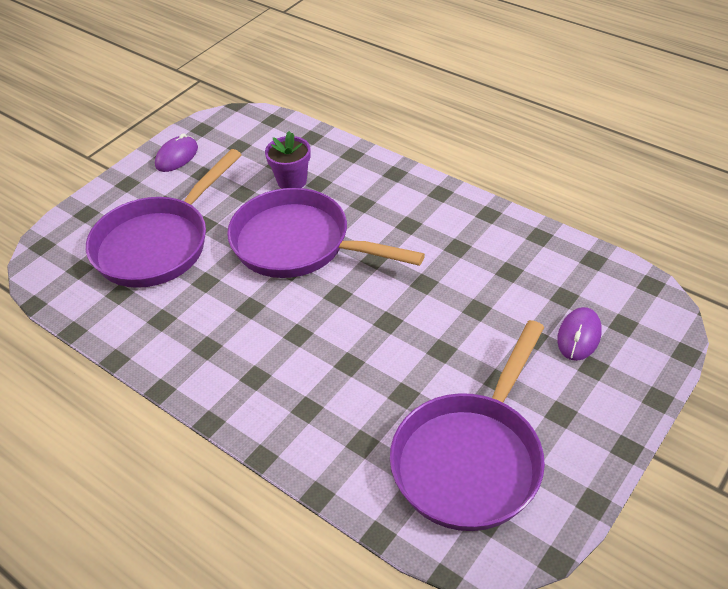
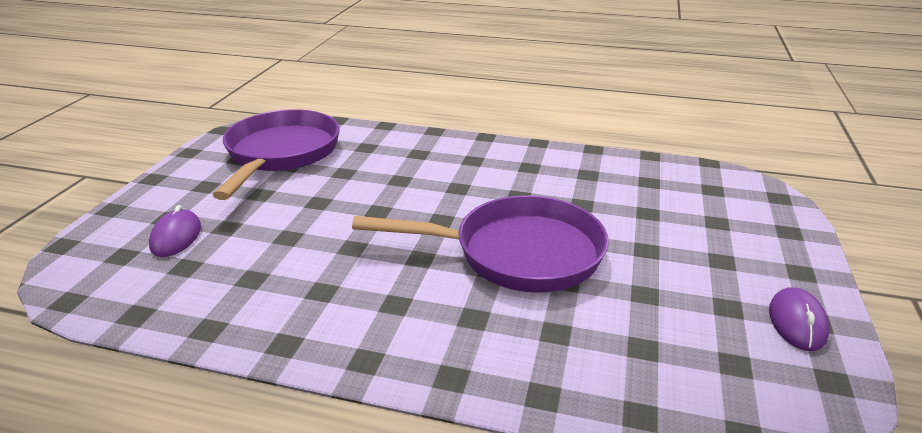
camera: 155 degrees right, 15 degrees down
(157, 244) = (669, 222): purple pan -> none
(292, 181) = (596, 326): purple flower pot -> none

